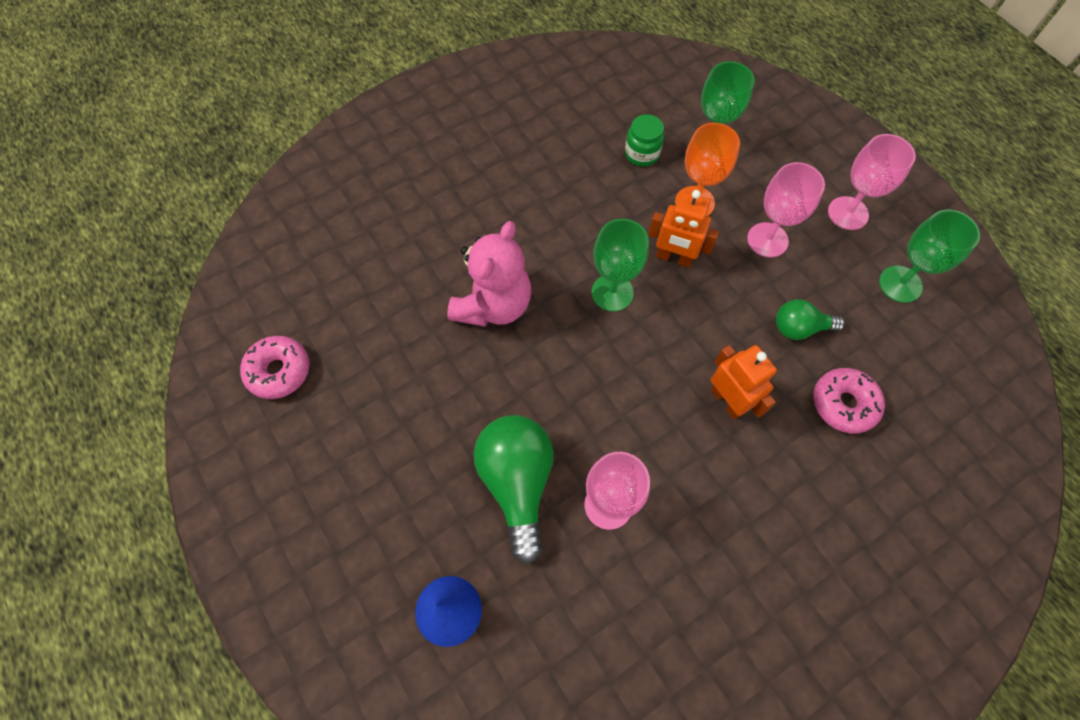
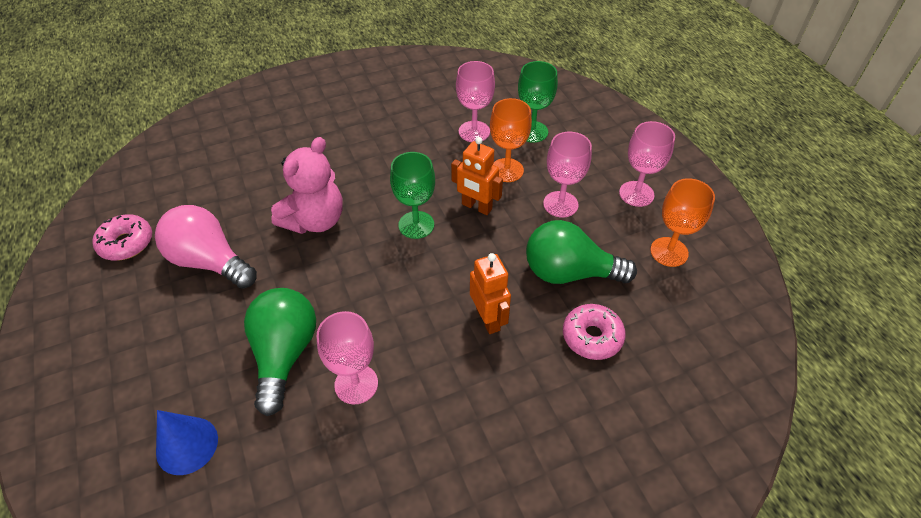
camera: 10 degrees right, 15 degrees down
(388, 379) = (209, 261): none -> pink light bulb
(641, 154) = (474, 131): green jar -> pink goblet
(799, 328) = (569, 273): green light bulb -> green light bulb, size x1.76
(900, 284) = (669, 252): green goblet -> orange goblet

